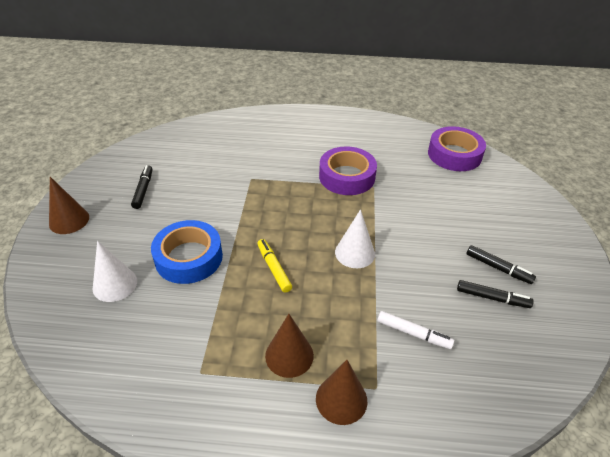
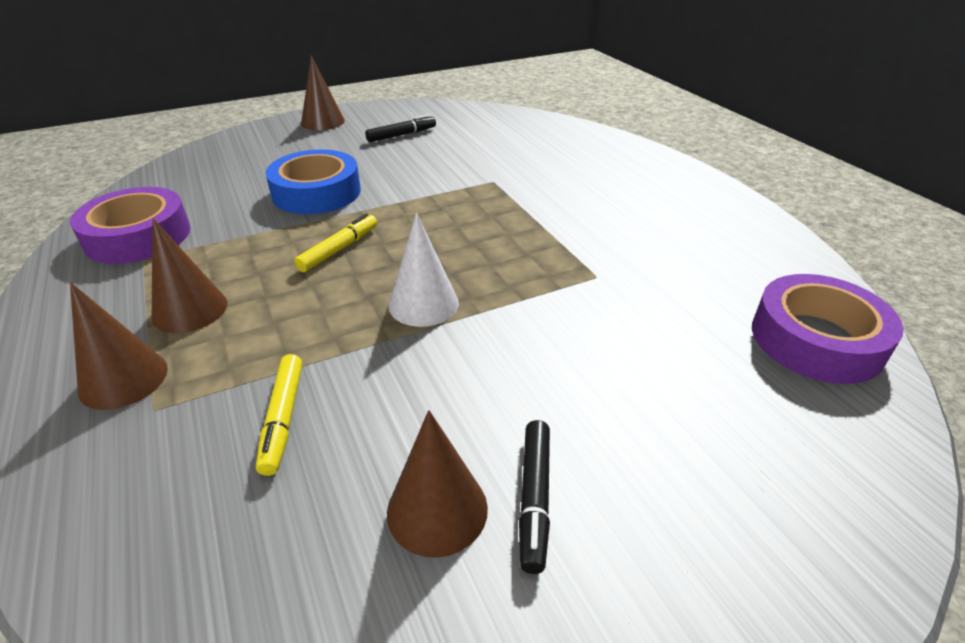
camera: 60 degrees right, 5 degrees down
(115, 284) = (249, 171): white cone -> none
(347, 177) = (588, 245): purple tape -> purple tape (138, 236)
(413, 333) = (283, 418): white marker -> yellow marker
(492, 298) = (437, 510): black marker -> brown cone

